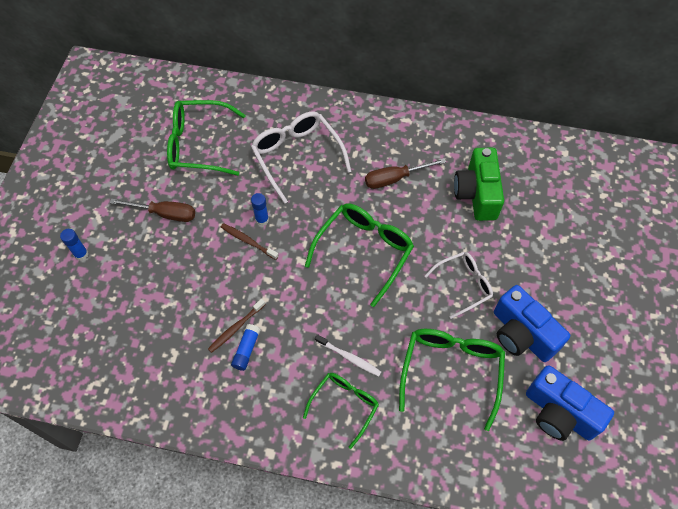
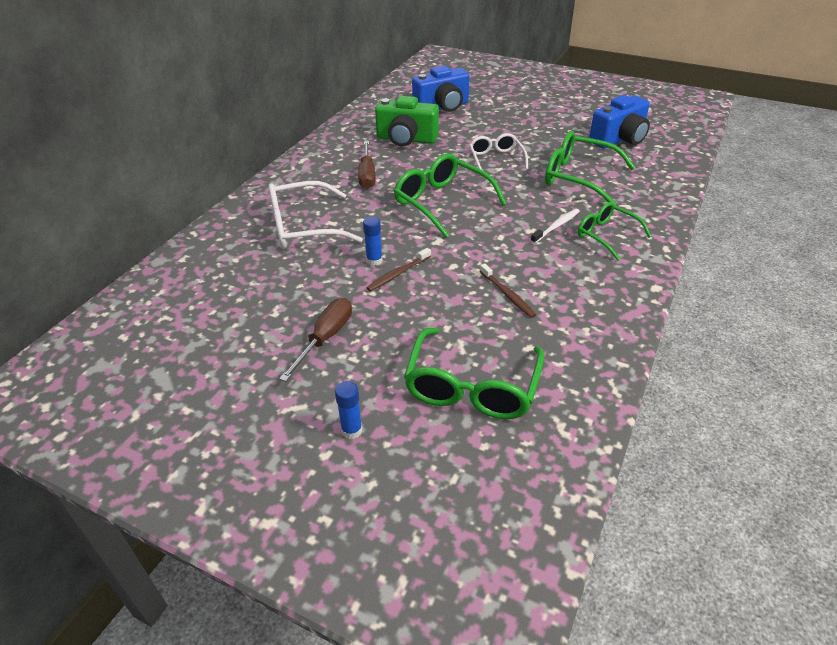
camera: 75 degrees left, 20 degrees down
(198, 144) = (236, 298): green glasses -> green glasses (472, 387)
(246, 350) = (536, 290): blue glue stick -> none
(521, 334) = (549, 142): blue camera -> blue camera (442, 107)

